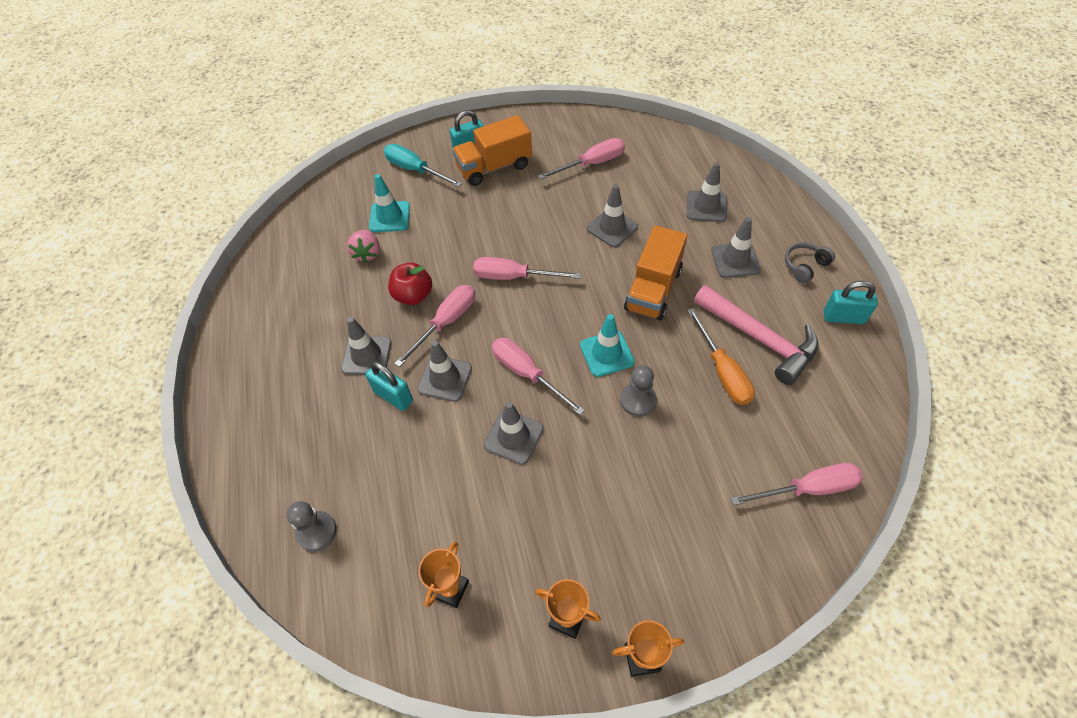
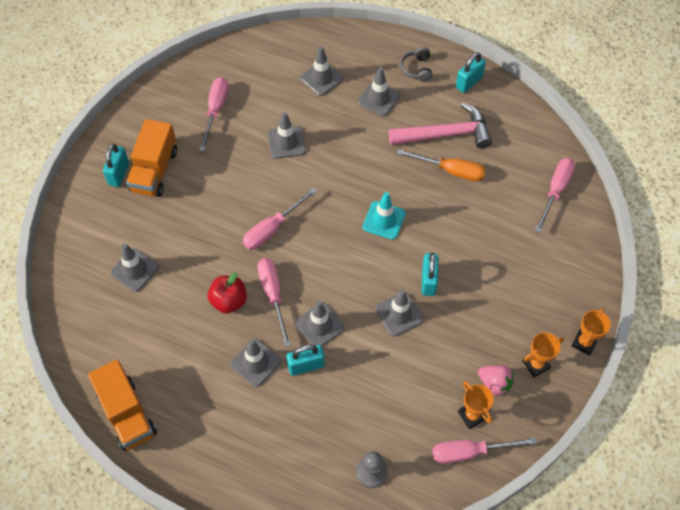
camera: 55 degrees left, 5 degrees up
(367, 253) = (158, 307): pink strawberry -> pink strawberry (494, 383)
(390, 217) = (135, 270): turquoise traffic cone -> grey traffic cone
(415, 170) = (101, 223): turquoise screwdriver -> none
(527, 374) = (359, 275): pink screwdriver -> pink screwdriver (470, 452)
(575, 438) = (428, 281): none -> turquoise padlock
(638, 400) = (432, 229): grey pawn -> none
(653, 290) = (359, 159): orange truck -> orange truck (127, 413)

